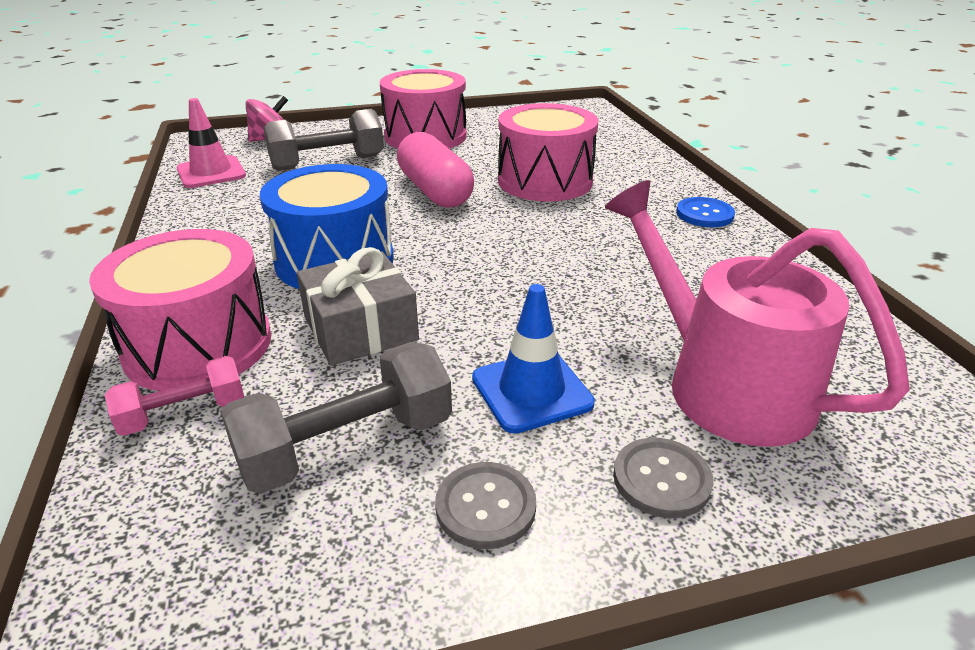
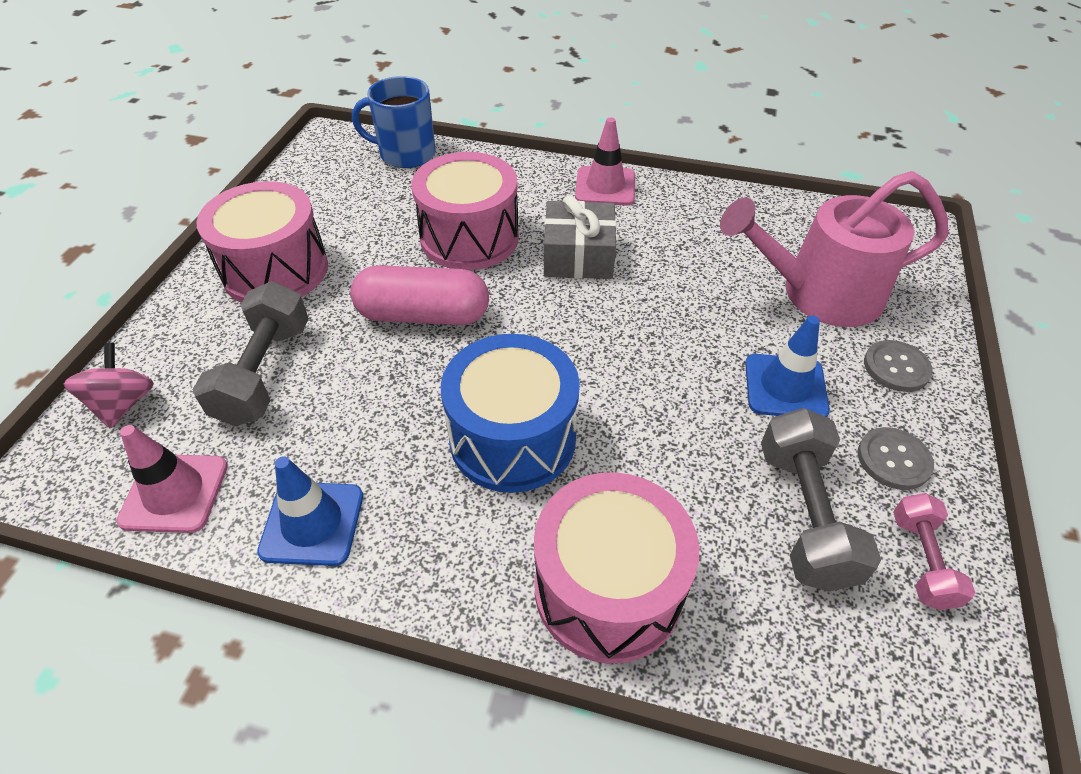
camera: 60 degrees left, 15 degrees up
(184, 414) = (715, 620): pink dumbbell -> pink dumbbell (921, 560)
(208, 216) = (312, 523): none -> blue traffic cone
(360, 329) = (648, 457): grey gift -> grey gift (578, 256)
(609, 132) = (405, 154): none -> blue mug
(704, 214) = (605, 186): blue button -> pink traffic cone

